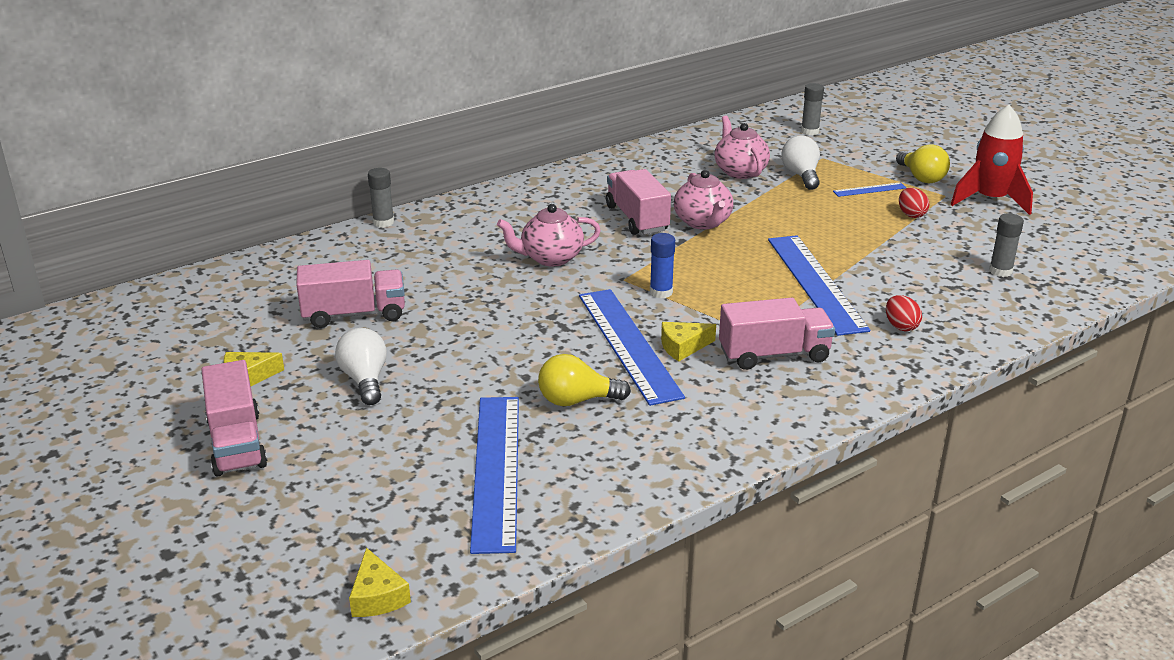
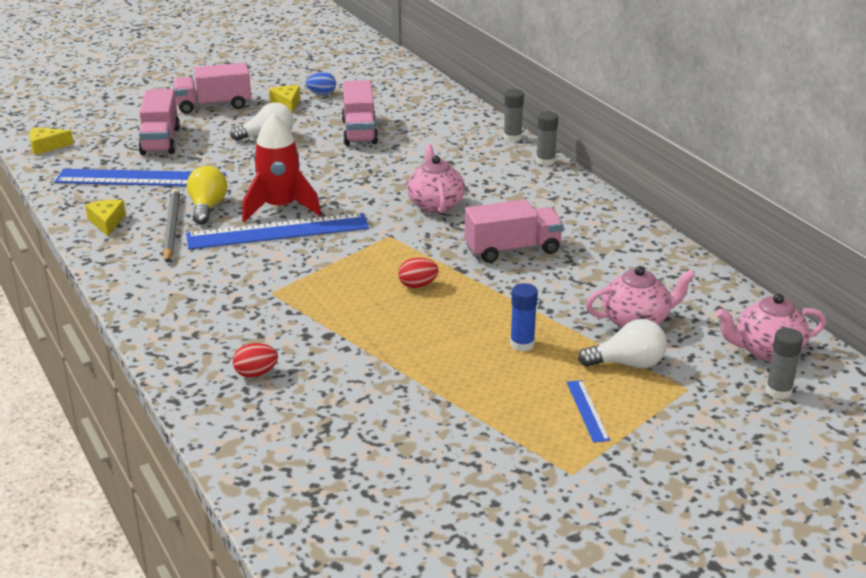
camera: 95 degrees right, 0 degrees up
(217, 353) = (321, 94): none -> blue egg
(635, 419) = (171, 228): none -> grey pencil
(661, 292) = (360, 252): blue glue stick -> blue glue stick (522, 344)
(683, 347) = (264, 255): yellow cheese -> yellow cheese (107, 222)
(703, 222) = (501, 285): pink teapot -> pink teapot (767, 351)
(774, 355) = (234, 296): pink truck -> pink truck (160, 141)
(815, 283) = (356, 336): blue ruler -> none
(911, 214) = (512, 431): red egg -> red egg (418, 285)
(921, 177) = (629, 463): yellow light bulb -> none
(990, 200) = (555, 513): red rocket -> red rocket (280, 208)
(1000, 271) = (353, 471): grey glue stick -> grey glue stick (545, 161)

